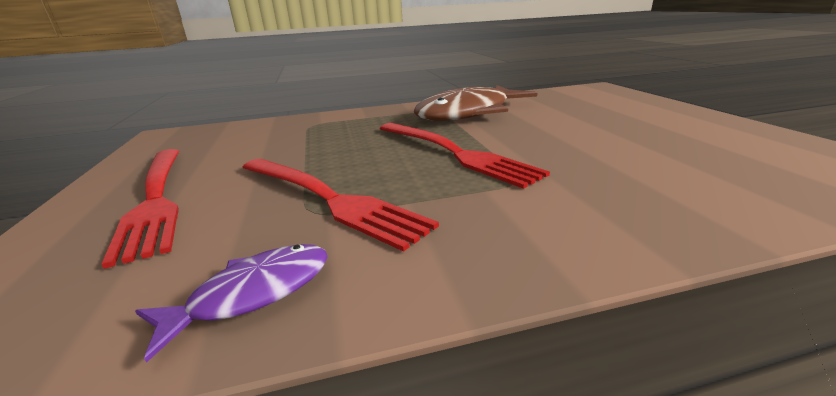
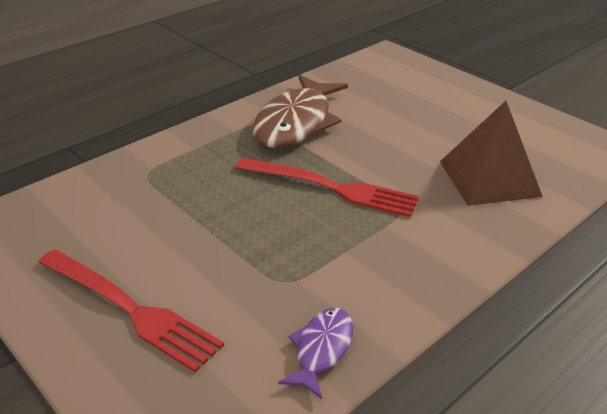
camera: 30 degrees left, 10 degrees up
(328, 199) = (282, 266): red fork -> none
(666, 173) = (489, 178): none -> brown pyramid

